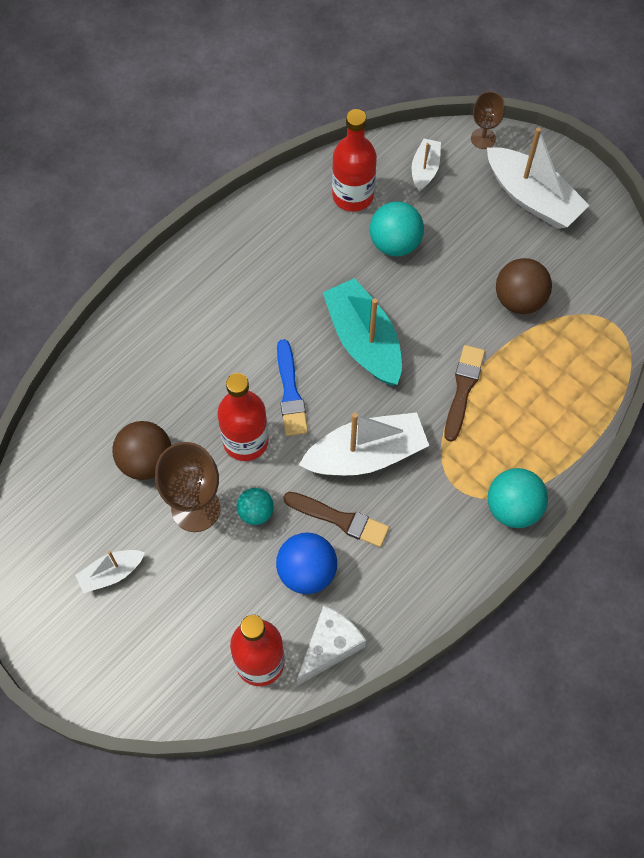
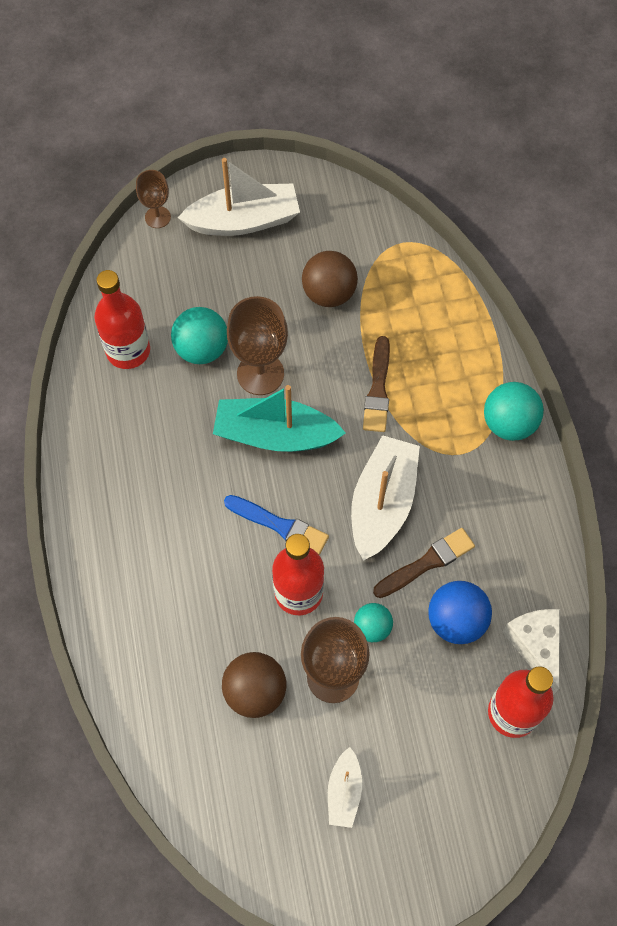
camera: 55 degrees left, 0 degrees up
(407, 297) = (260, 374): none -> brown goblet
(425, 169) = (150, 279): white boat -> none
(463, 389) = (378, 389): brown brush -> brown brush turned 135 degrees counterclockwise

